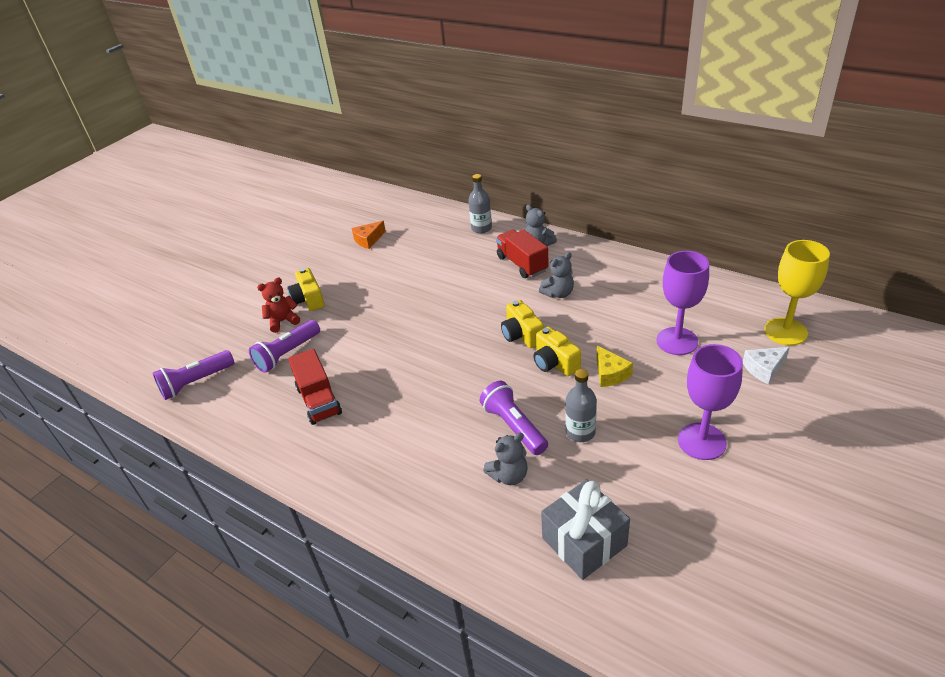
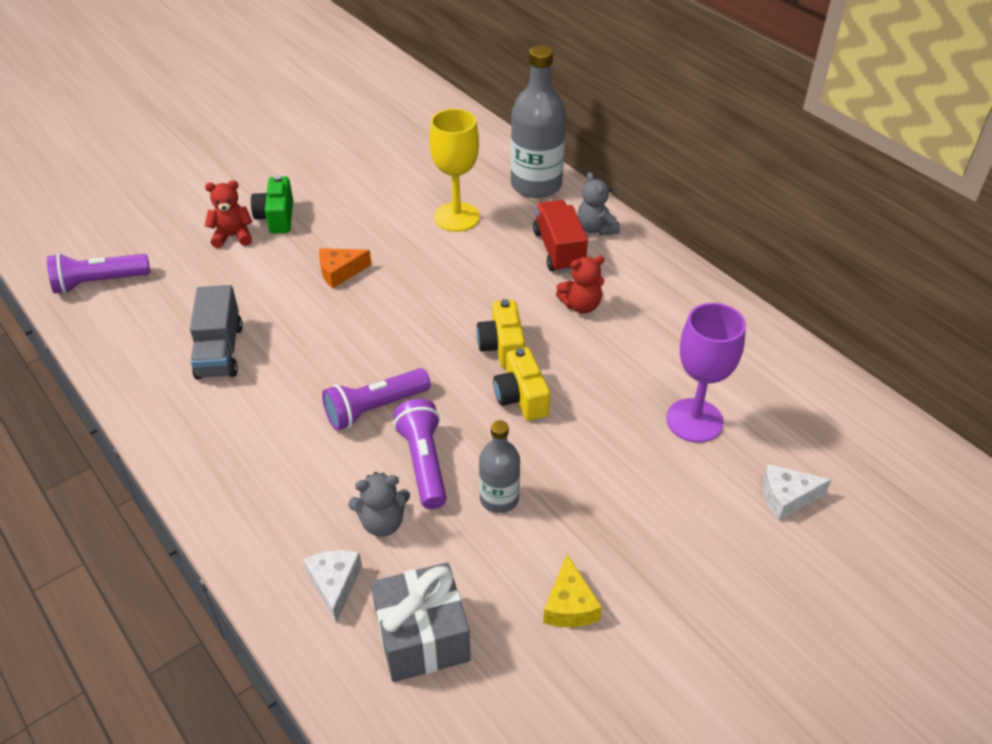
camera: 15 degrees right, 5 degrees up
(287, 354) = (216, 280): purple flashlight -> purple flashlight (375, 409)
(309, 299) = (276, 217): yellow camera -> green camera
(319, 400) = (219, 351): red truck -> grey truck
(368, 240) = (388, 159): orange cheese -> orange cheese (340, 272)
(481, 228) = (536, 185): grey bottle -> grey bottle, size x1.79
(500, 529) = (334, 585): none -> white cheese
(558, 293) = (581, 305): grey teddy bear -> red teddy bear
(610, 373) = (582, 435): yellow cheese -> yellow cheese (569, 605)
(701, 441) = (643, 565): purple goblet -> none
(785, 331) = (849, 456): yellow goblet -> yellow goblet (456, 217)

